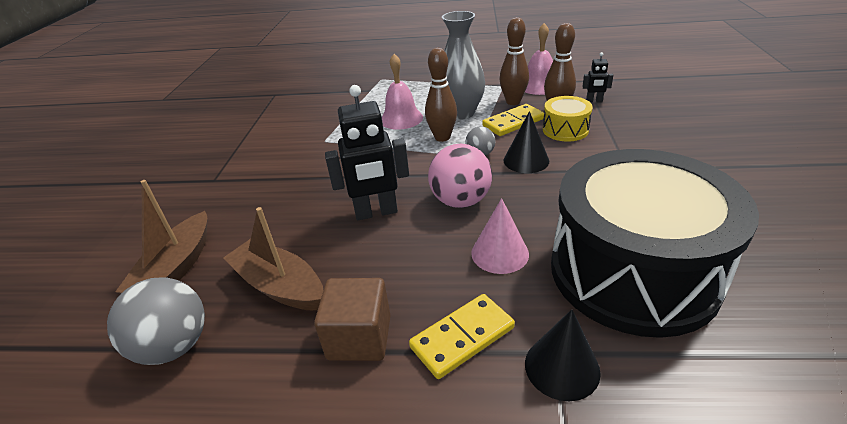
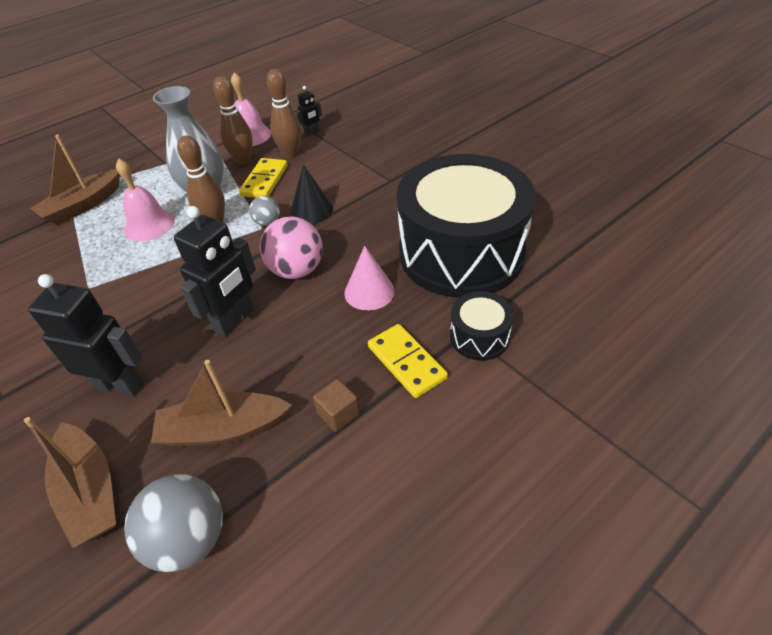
camera: 45 degrees left, 10 degrees up
(267, 212) = (119, 385): none -> black robot
(359, 337) = (338, 414): brown cube -> brown cube, size x0.61
(379, 90) = (83, 206): none -> brown boat
(462, 338) = (406, 362): yellow domino -> yellow domino turned 45 degrees counterclockwise
(562, 367) = (479, 337): black cone -> black drum
(565, 130) = (315, 168): yellow drum -> none

